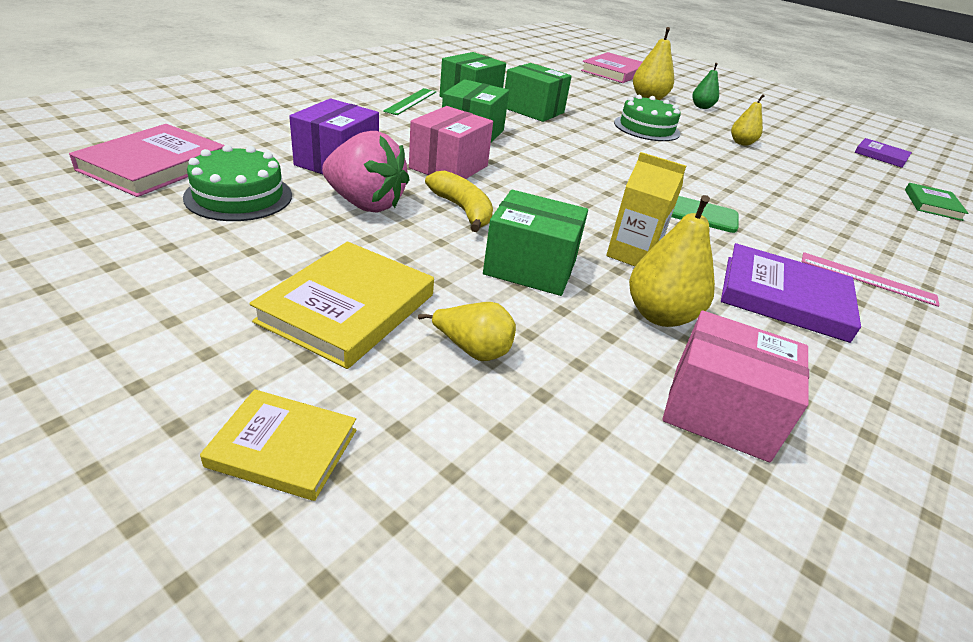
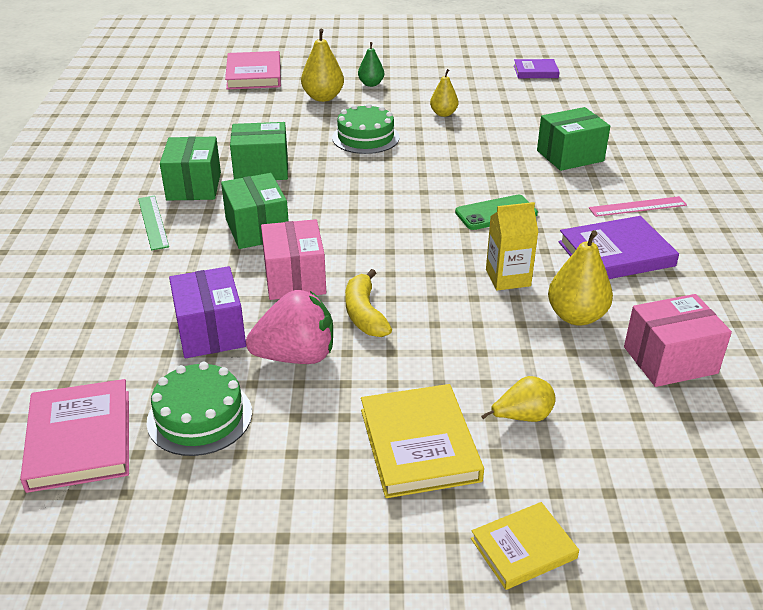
camera: 35 degrees left, 0 degrees up
(462, 210) = (364, 314): yellow banana -> yellow banana turned 120 degrees counterclockwise
(530, 267) = (469, 332): green box -> green box (570, 156)
(932, 204) = (607, 109): green book -> none

